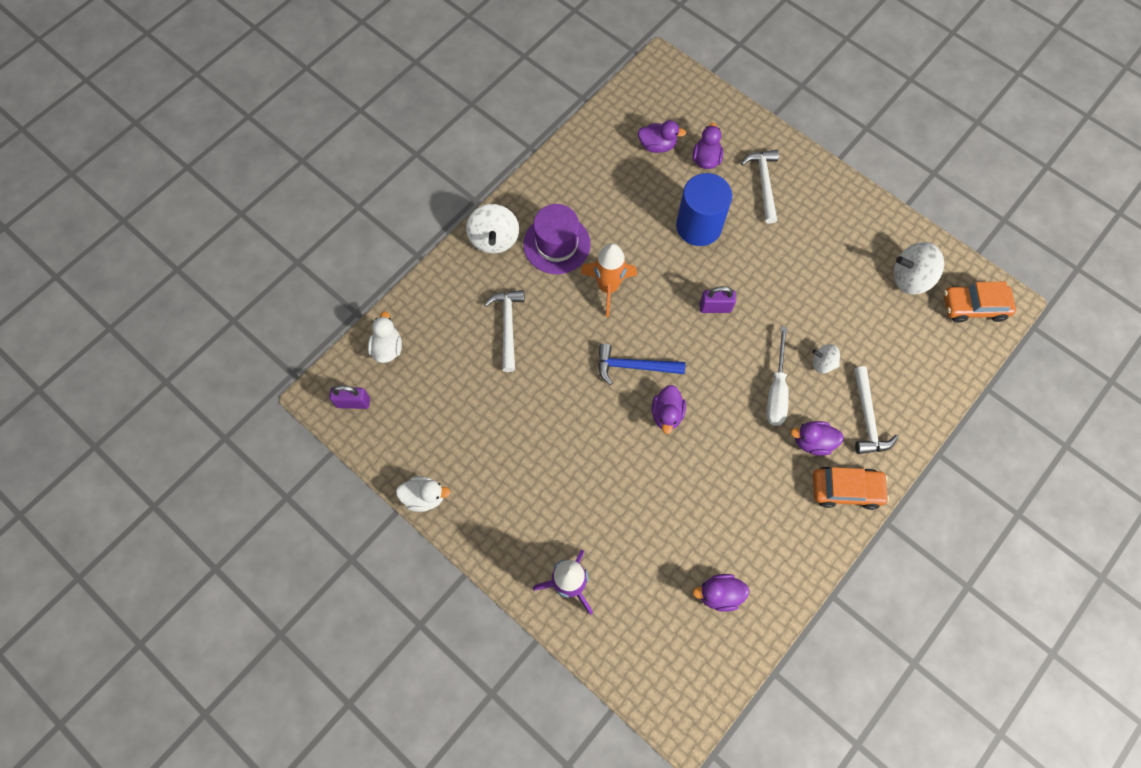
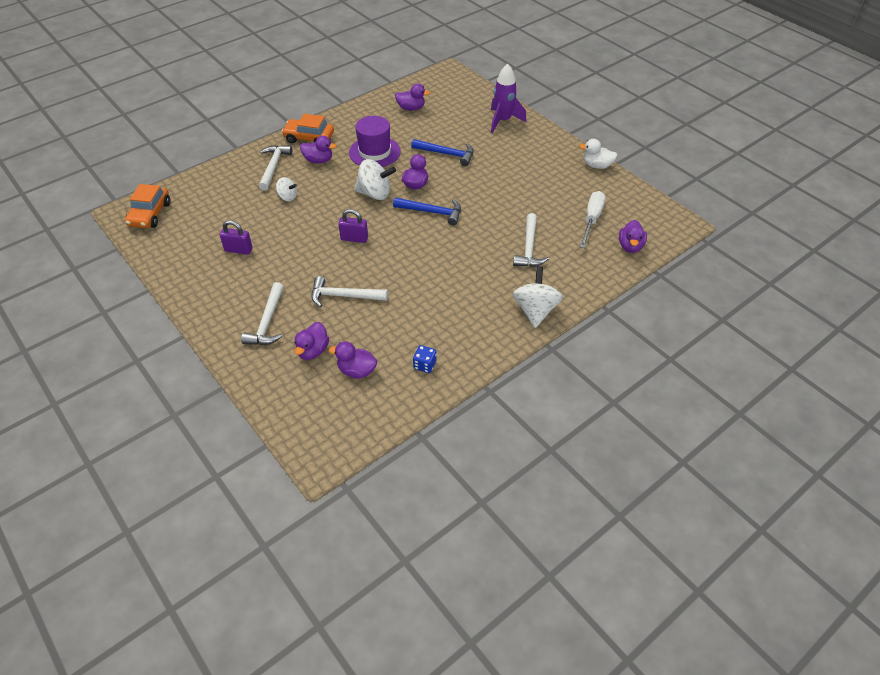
camera: 170 degrees left, 20 degrees down
(353, 402) = (654, 218): purple padlock -> purple padlock (238, 250)
(387, 348) = (630, 246): white duck -> purple duck
(556, 244) = (477, 299): purple hat -> purple hat (374, 152)
(595, 161) = (424, 365): none -> blue dice
(608, 287) = (439, 262): orange rocket -> none
(639, 486) = (446, 154): none -> blue hammer
(698, 226) = (344, 296): blue cylinder -> white hammer
(776, 390) = (330, 187): white screwdriver -> white screwdriver (591, 219)
(910, 278) = (185, 237): white spinning top -> white spinning top (375, 193)
(973, 306) = (150, 214): orange car -> orange car turned 90 degrees clockwise

